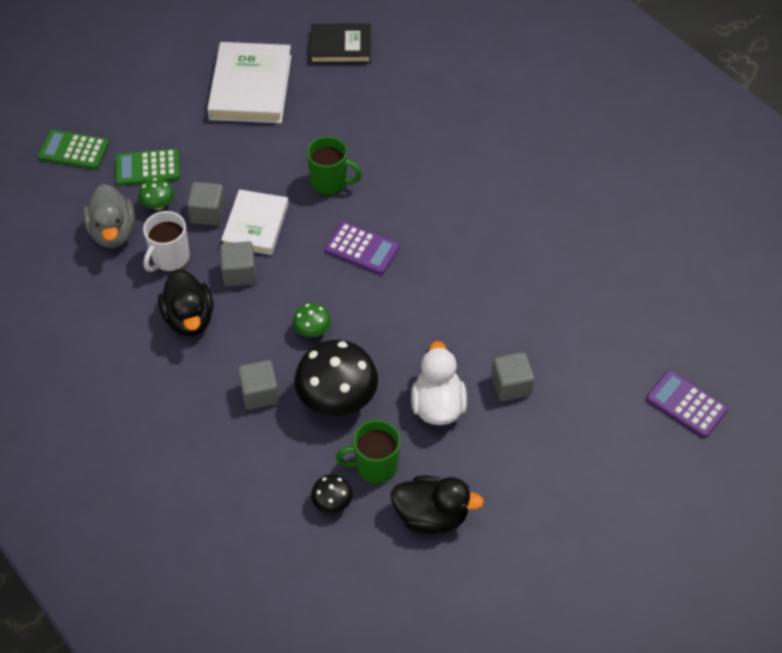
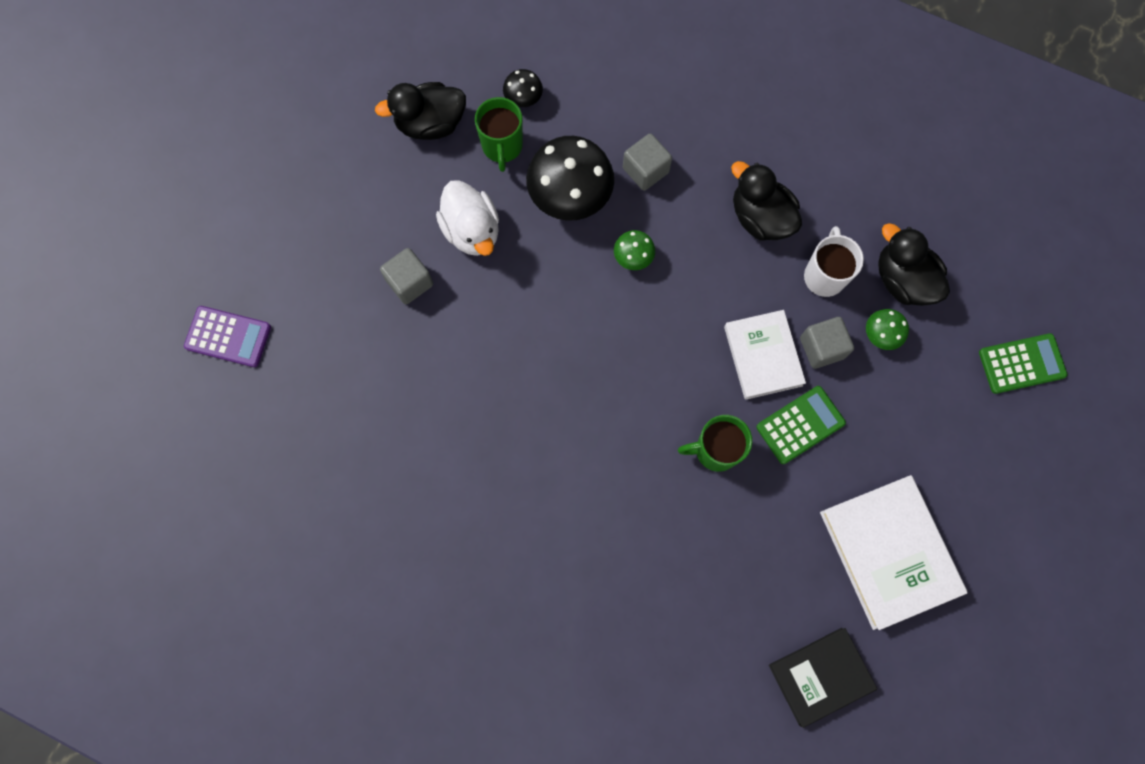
camera: 155 degrees right, 20 degrees up
(113, 232) = (903, 280): grey duck -> black duck
(147, 168) = (926, 377): green calculator -> green calculator (800, 425)
(239, 273) = (743, 289): grey cube -> none
(362, 249) = (634, 377): purple calculator -> none
(375, 466) = (502, 146): green mug -> green mug turned 120 degrees clockwise

